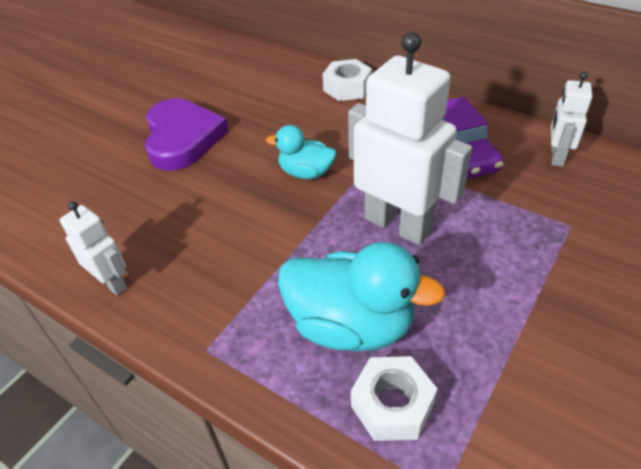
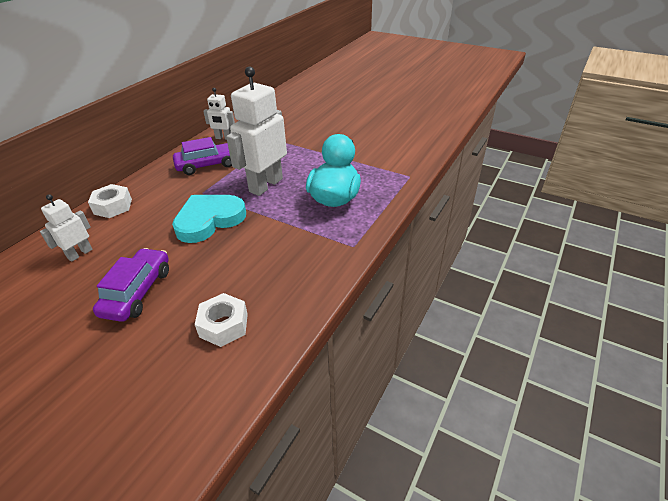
camera: 95 degrees left, 5 degrees down
(112, 283) = (302, 299): white robot -> white robot (80, 254)
(182, 138) = (137, 292): purple heart -> purple car
(306, 173) = (209, 220): turquoise duck -> turquoise heart
(392, 405) = (376, 187): white nut -> white nut (224, 325)

